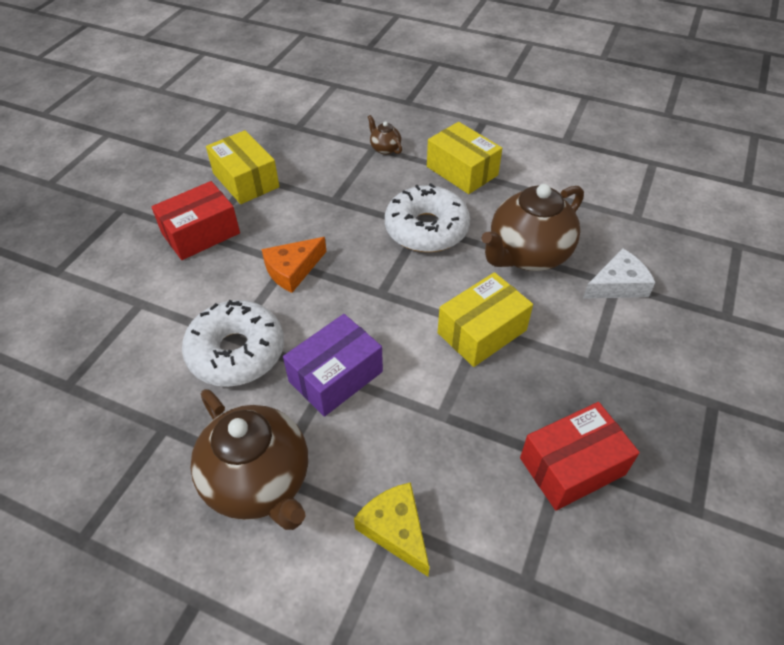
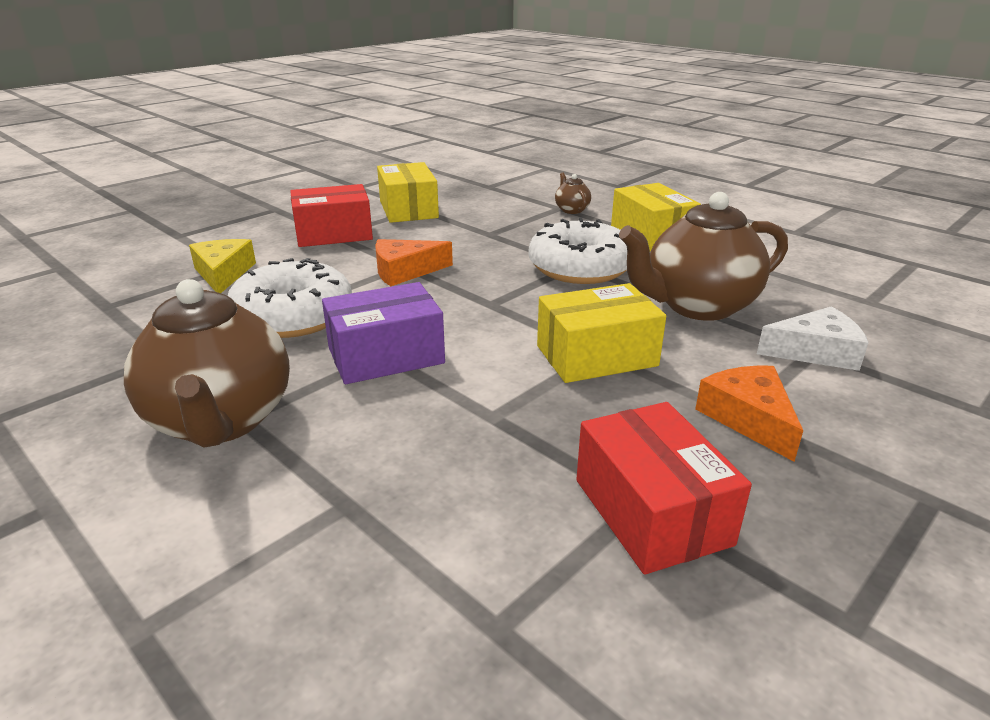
camera: 20 degrees right, 20 degrees down
(396, 529) = (348, 510): yellow cheese -> yellow cheese (223, 273)
(572, 466) = (652, 511): red box -> red box turned 75 degrees clockwise
(598, 365) = (748, 418): none -> orange cheese

